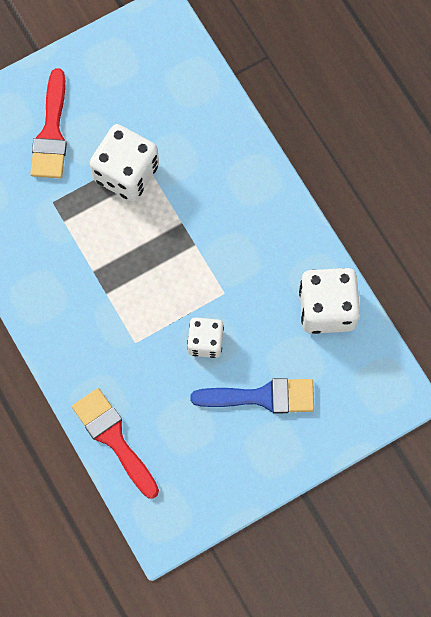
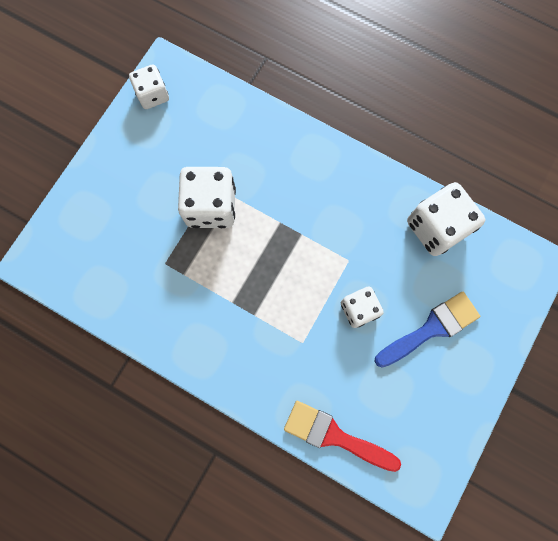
camera: 30 degrees left, 5 degrees up
(51, 132) = (130, 207): red brush -> none
(134, 37) = (153, 95): none -> white dice

